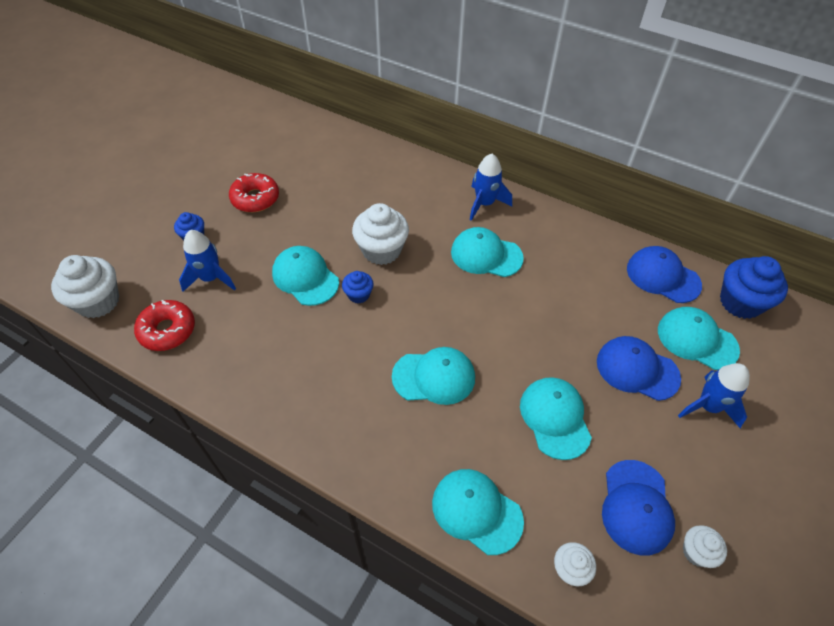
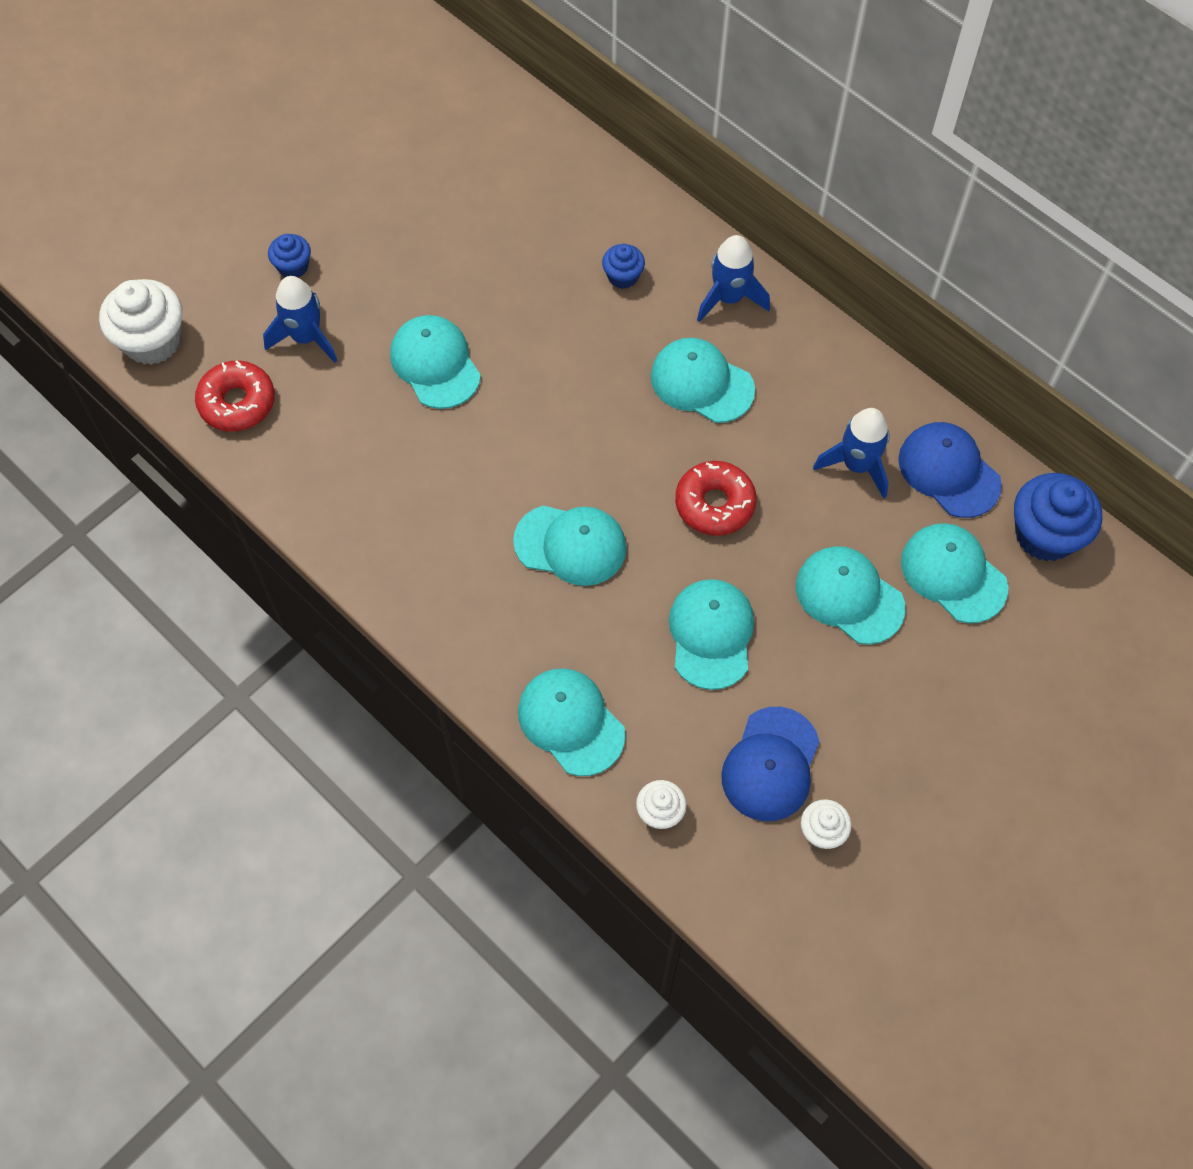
camera: 15 degrees right, 10 degrees up
(255, 198) = (391, 220): red donut -> red donut (714, 504)
(358, 295) = (502, 406): blue cupcake -> blue cupcake (623, 276)
(381, 250) = (553, 343): white cupcake -> none
(637, 369) = (849, 596): blue cap -> turquoise cap
(708, 406) = (923, 666): blue rocket -> blue rocket (856, 465)

